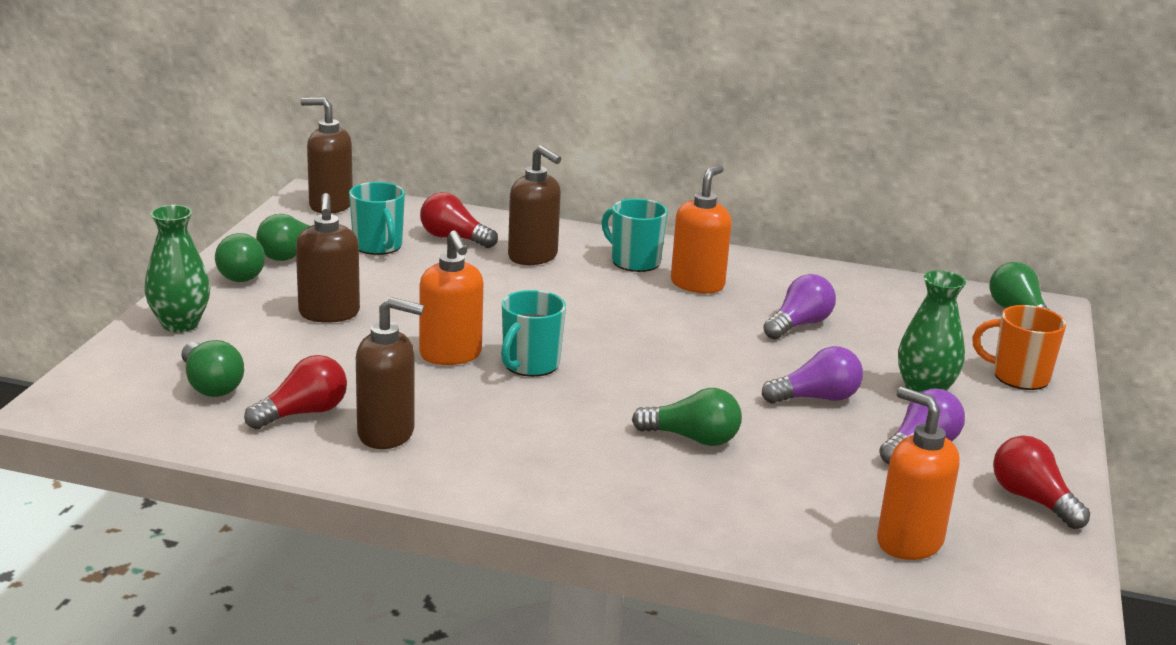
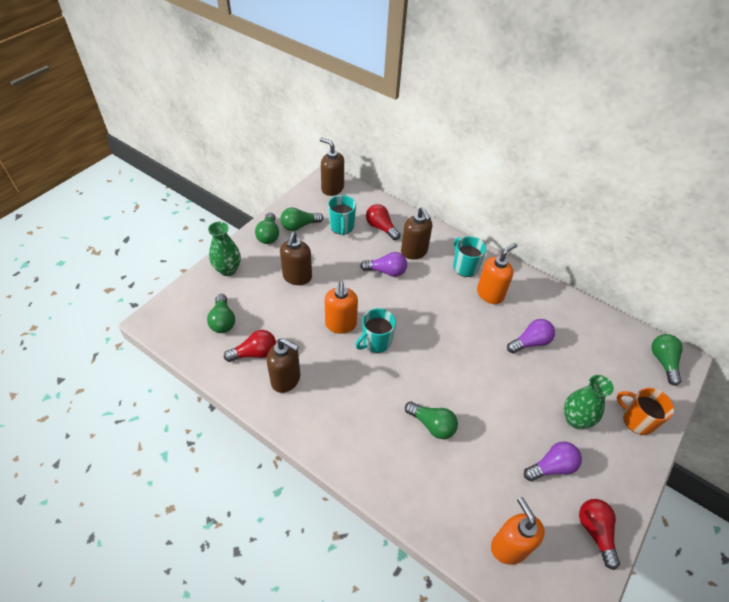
camera: 20 degrees right, 25 degrees up
(816, 398) = (512, 408): purple light bulb -> purple light bulb (386, 271)

